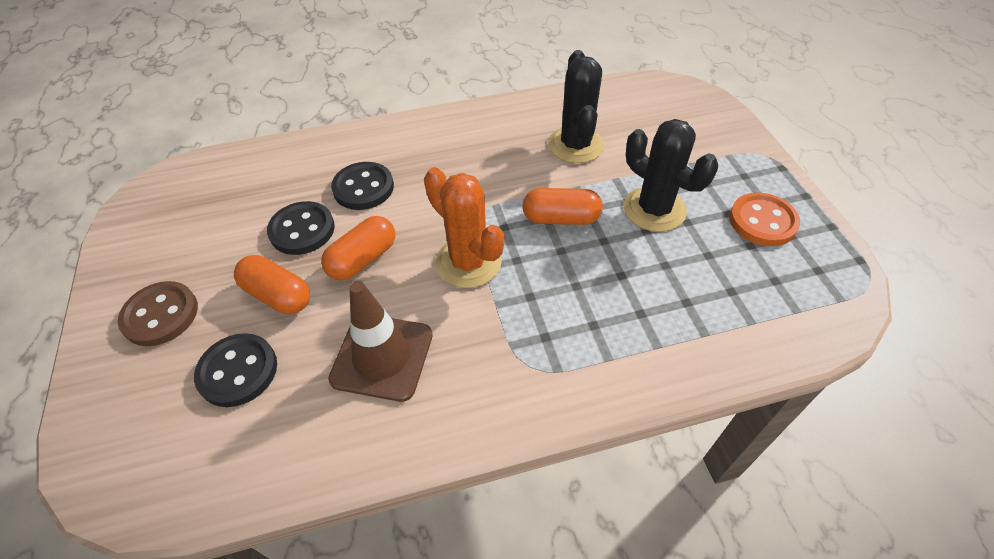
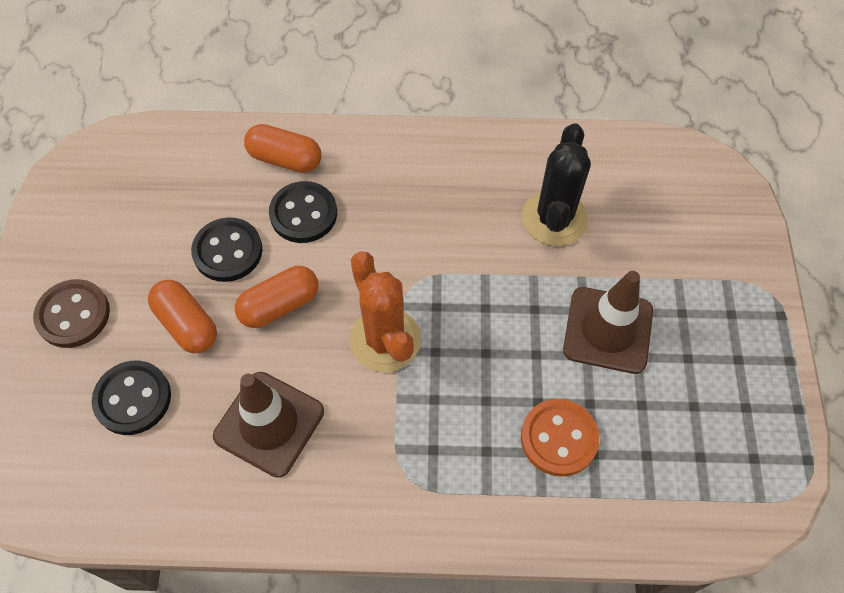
camera: 15 degrees right, 10 degrees up
(561, 218) = (501, 313): orange capsule -> orange capsule (285, 159)
(654, 209) = (608, 330): black cactus -> brown traffic cone
(762, 221) = (722, 380): orange button -> orange button (558, 438)

